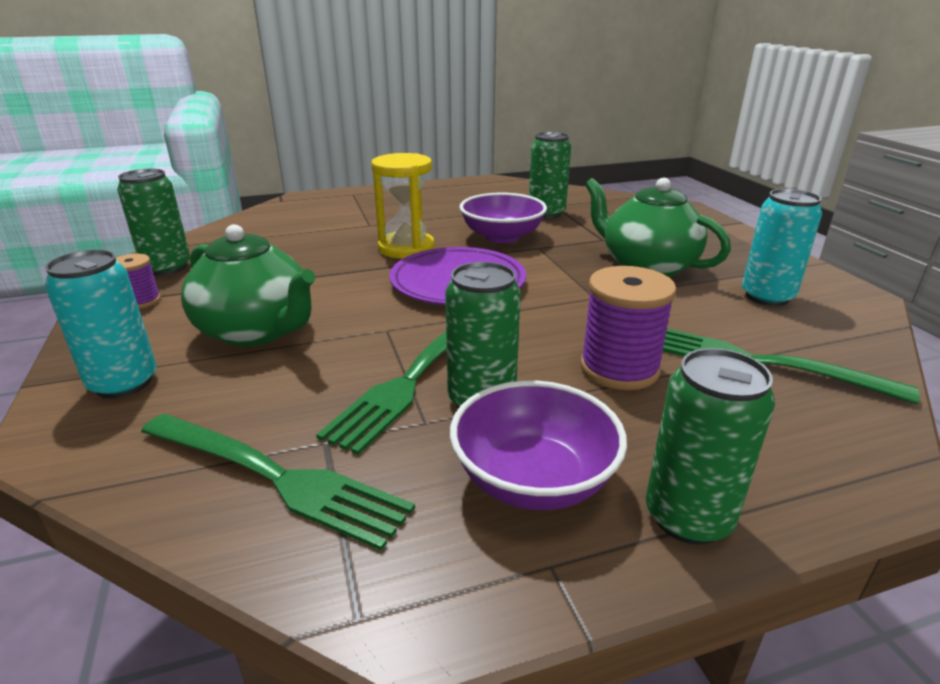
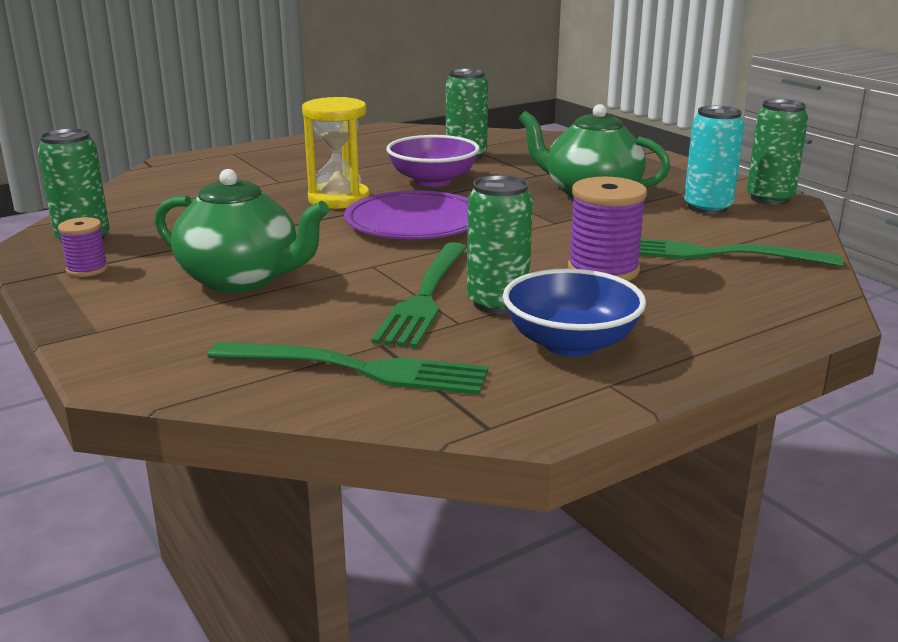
camera: 15 degrees left, 5 degrees down
(124, 383) = (146, 330): turquoise can -> none
(533, 479) = (571, 343): purple bowl -> blue bowl
(688, 517) = (696, 348): green can -> green can (769, 199)

